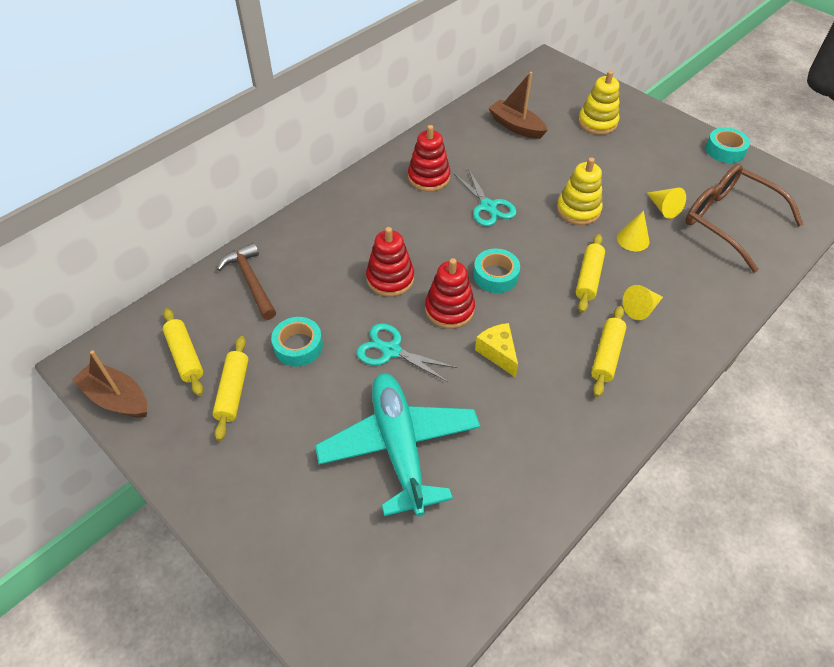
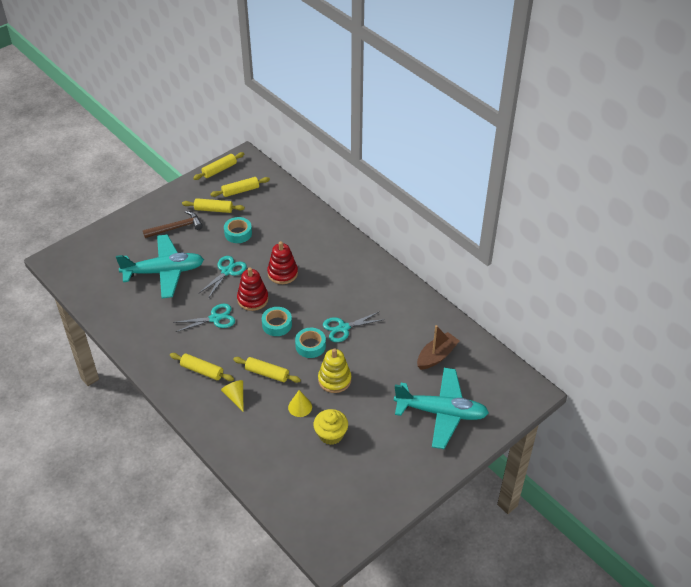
camera: 95 degrees right, 5 degrees down
(117, 398) = (219, 170): brown boat -> yellow rolling pin
(251, 281) = (290, 213): brown hammer -> brown hammer (176, 228)
(429, 177) = (377, 298): red stacking toy -> none
(497, 353) = (215, 318): yellow cheese -> turquoise scissors
(597, 122) = (441, 412): yellow stacking toy -> turquoise plane
(663, 208) = (331, 434): yellow cone -> yellow cupcake
(724, 150) = (400, 499): turquoise tape -> turquoise tape (310, 346)
(730, 222) = (311, 475): brown glasses -> none

